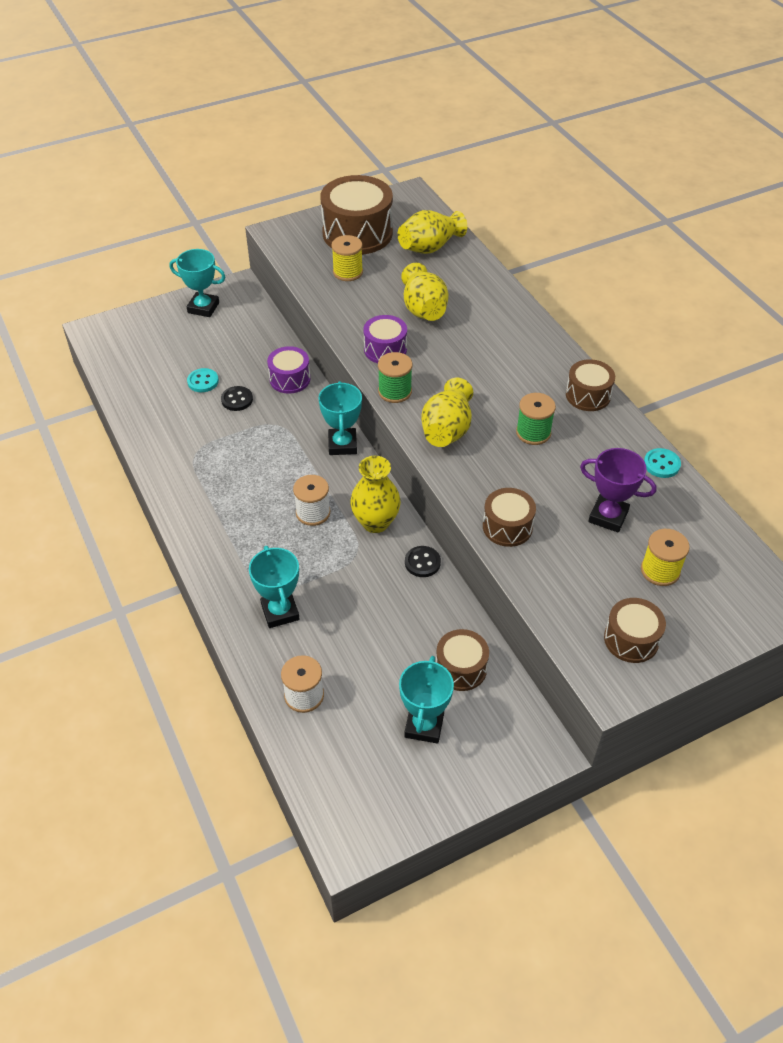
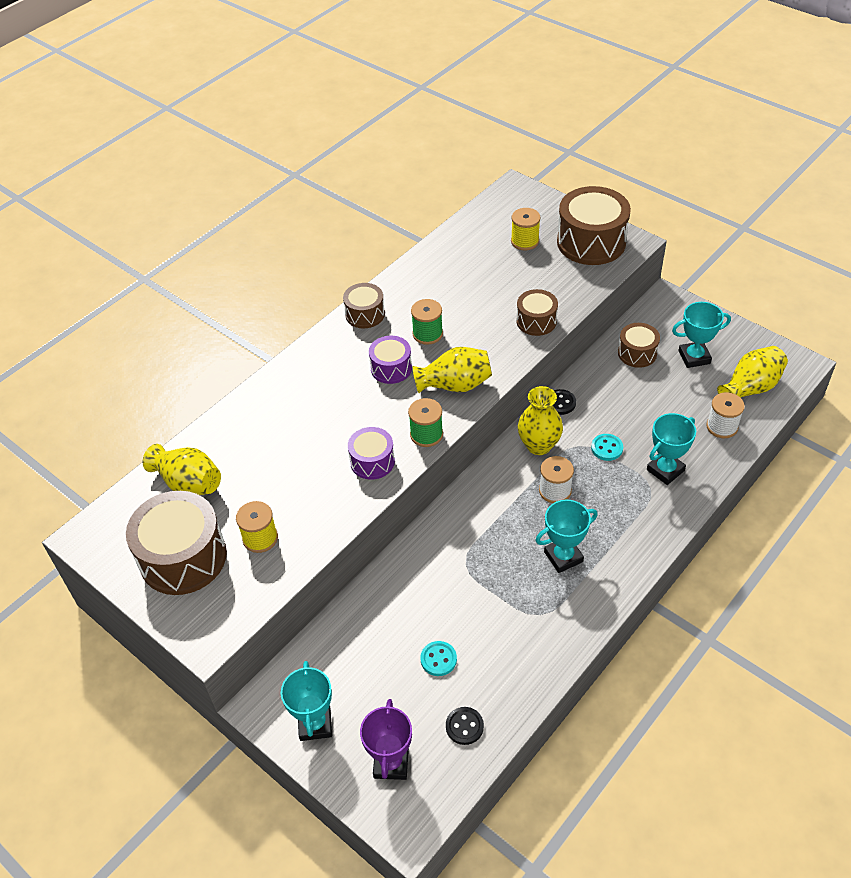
camera: 110 degrees left, 0 degrees up
(237, 399) = (449, 614): black button -> black button (464, 726)
(290, 379) = (397, 581): purple drum -> purple drum (391, 368)
(342, 445) = (464, 502): turquoise trophy -> turquoise trophy (563, 557)
(423, 309) = (297, 453): yellow vase -> yellow vase (750, 388)
(608, 516) = (491, 274): purple trophy -> purple trophy (391, 763)
(631, 639) = (591, 242): brown drum -> brown drum, size x1.83
(661, 464) = (421, 260): turquoise button -> turquoise button (607, 448)

